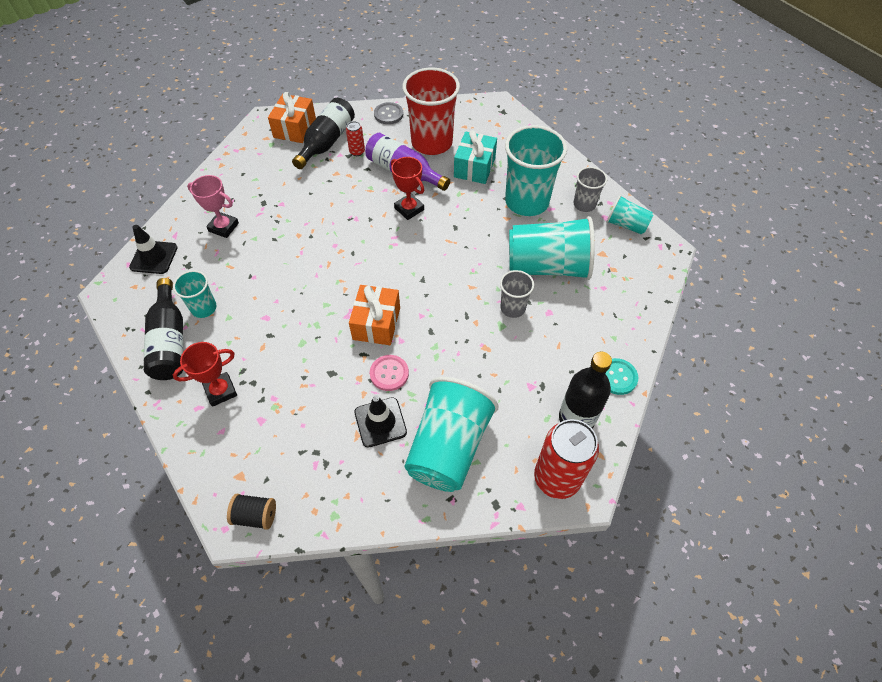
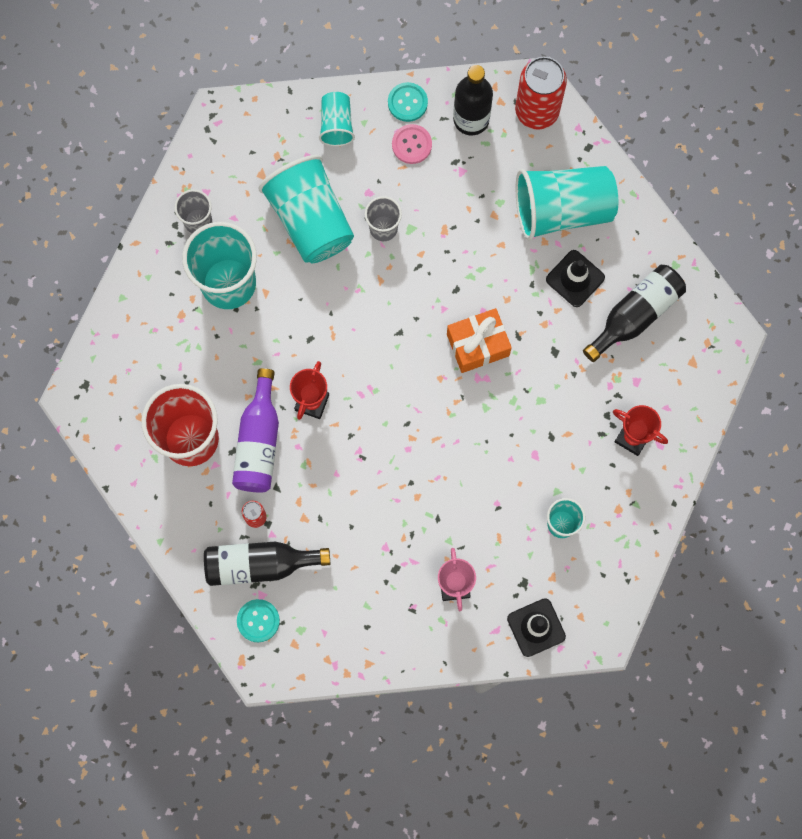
camera: 120 degrees left, 20 degrees up
(170, 341) = (615, 526): black bottle -> black bottle (635, 315)
(255, 515) = (714, 326): black spool -> none
(295, 128) = (258, 621): orange gift -> turquoise button
(388, 114) = (168, 521): grey button -> none
(389, 373) = (524, 300): pink button -> pink button (411, 144)
(474, 167) = (205, 367): turquoise gift -> none
(626, 225) = (205, 167): turquoise cup -> turquoise cup (336, 124)

